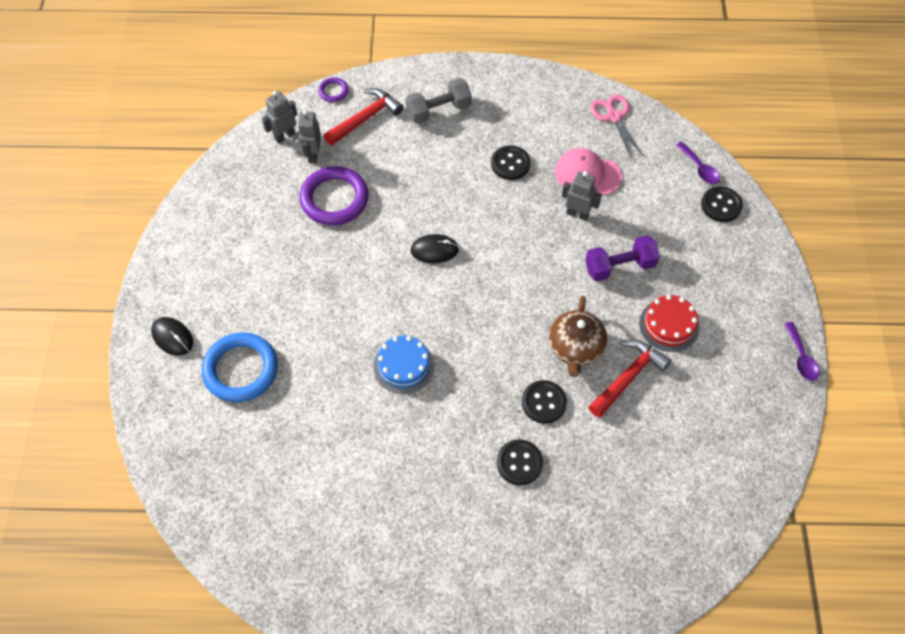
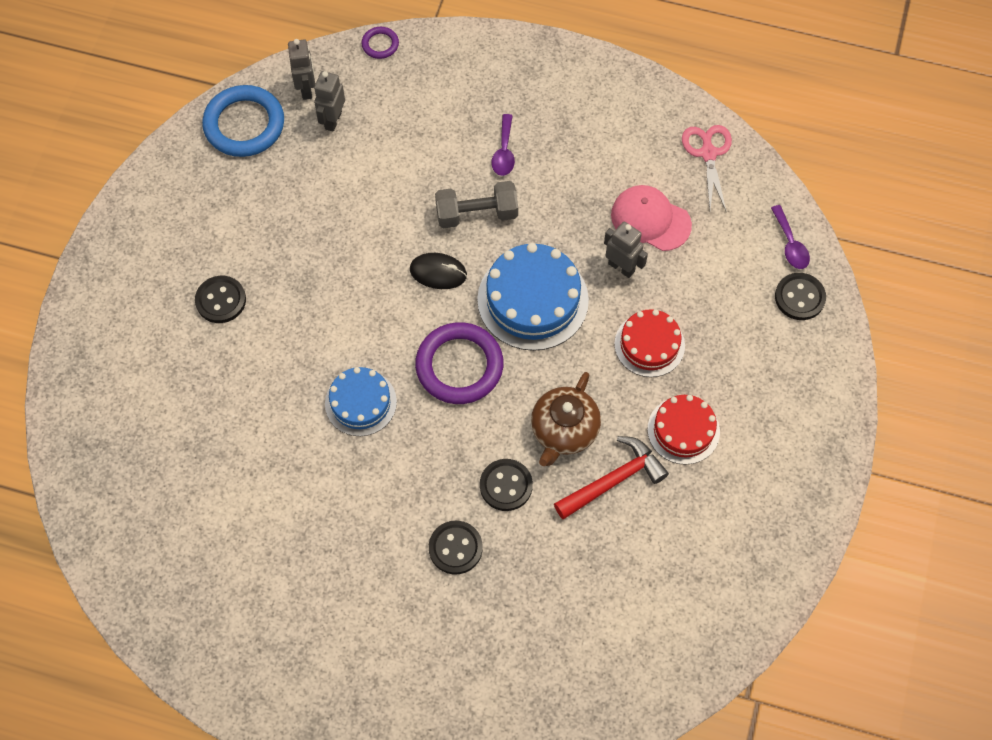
camera: 15 degrees right, 5 degrees up
(172, 337) = (114, 305): black mouse -> none
(241, 370) = (178, 362): blue ring -> blue ring (244, 124)
(284, 136) = (306, 89): grey robot -> grey robot turned 105 degrees clockwise
(334, 199) = (341, 181): purple ring -> purple ring (459, 366)
(365, 118) = (407, 88): red hammer -> none
(438, 110) = (497, 97): grey dumbbell -> grey dumbbell (476, 214)
(510, 164) = (562, 185): black button -> black button (221, 300)
(516, 254) = (532, 300): none -> blue cake
(619, 266) = (649, 344): purple dumbbell -> red cake
(801, 357) = (827, 508): purple spoon -> purple spoon (504, 152)

